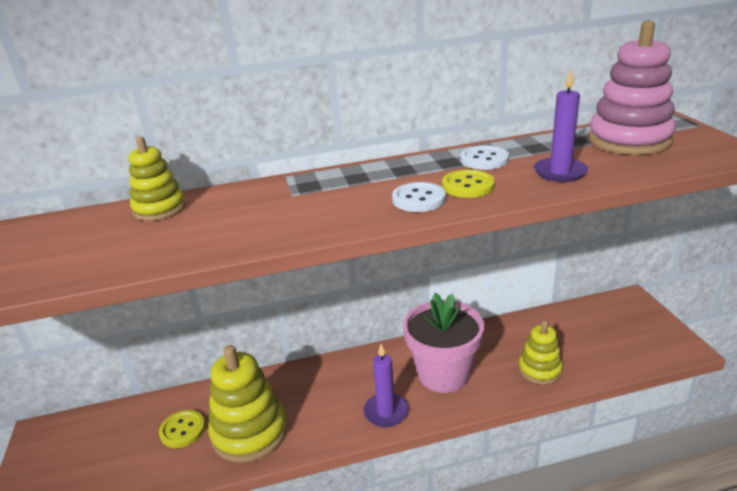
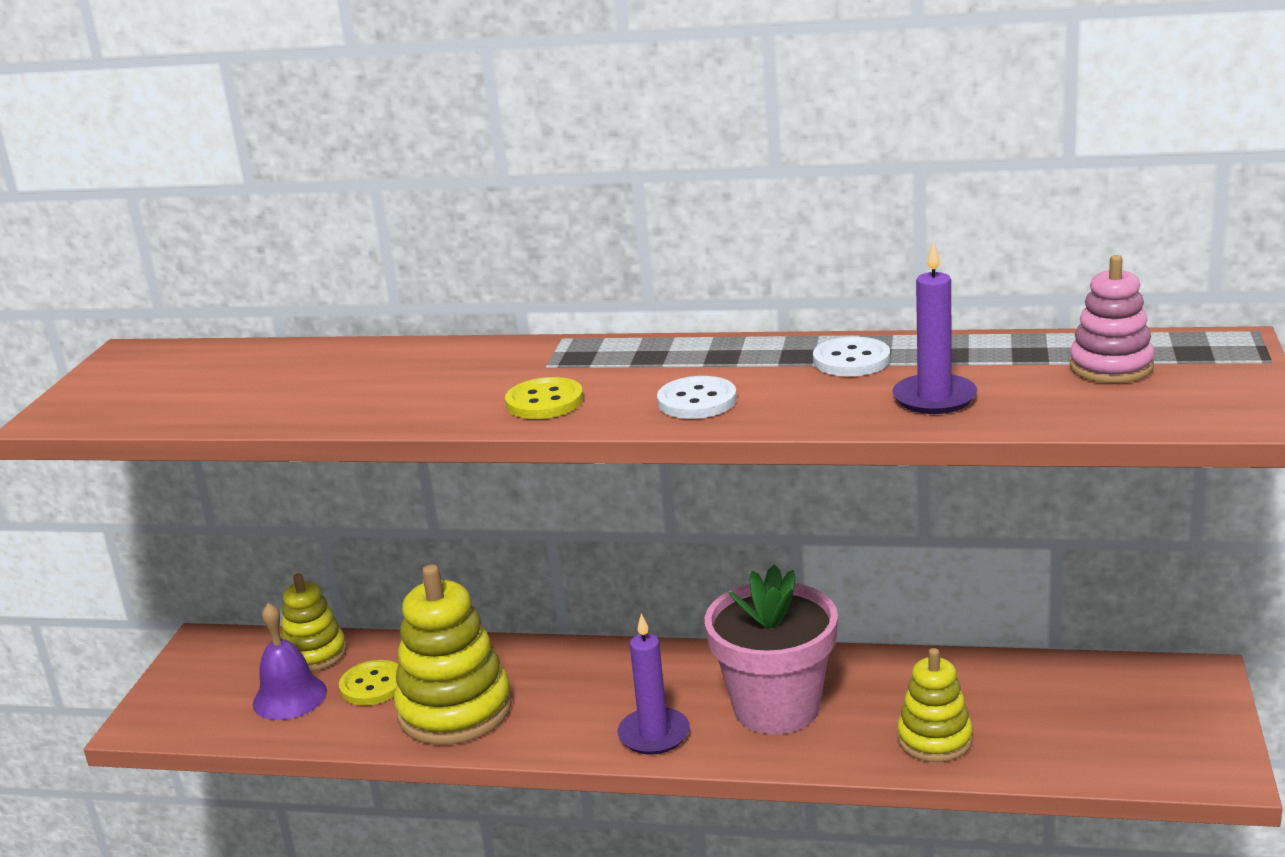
camera: 25 degrees right, 5 degrees down
(126, 456) = (290, 697): none -> purple bell
(159, 209) = (378, 355): yellow stacking toy -> yellow stacking toy (315, 654)
(468, 186) = (782, 394): yellow button -> yellow button (544, 402)
(629, 140) = (1111, 367): pink stacking toy -> pink stacking toy, size x0.60

